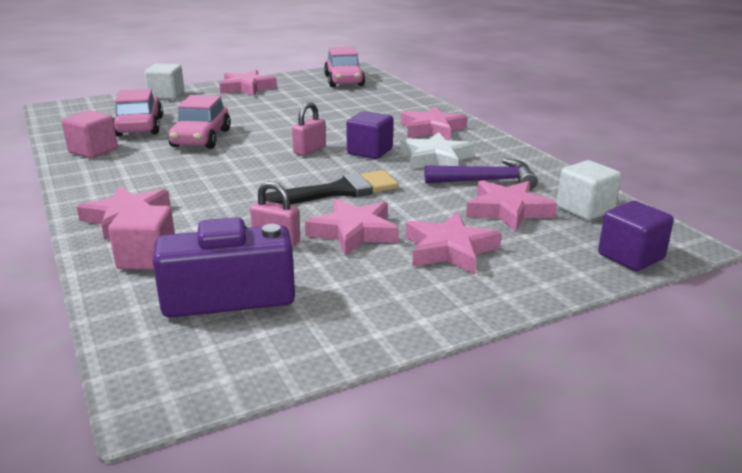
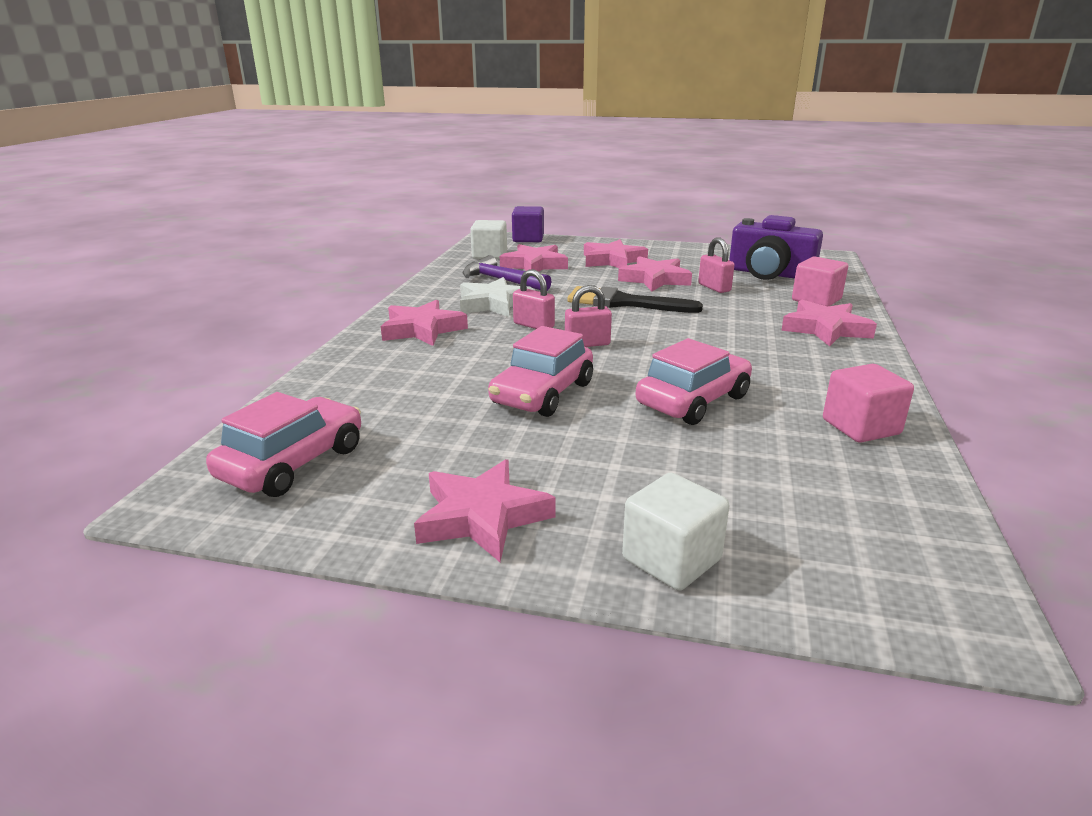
camera: 140 degrees left, 0 degrees up
(139, 126) = (774, 461): pink car -> pink car (543, 393)
(370, 151) = (533, 325): purple cube -> pink padlock

